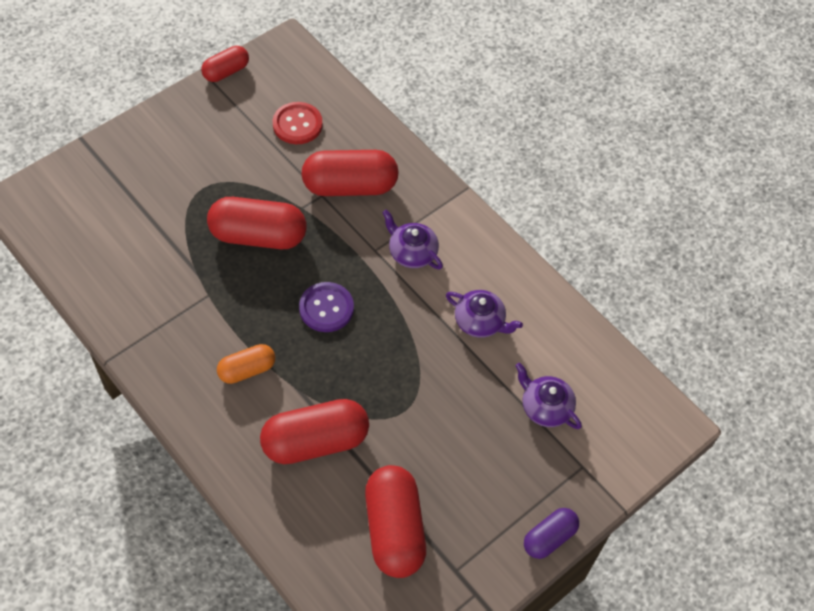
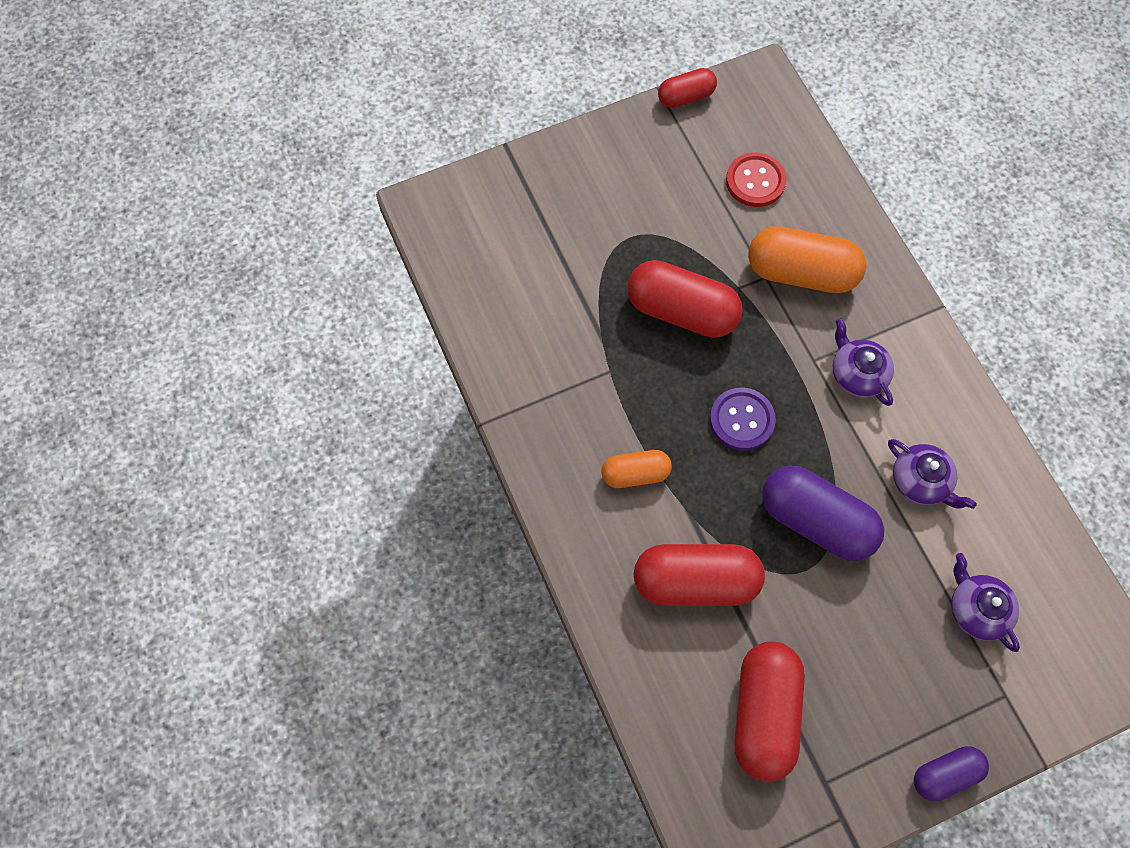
camera: 20 degrees right, 10 degrees up
(350, 186) = (801, 272): red capsule -> orange capsule
(403, 371) = (815, 520): none -> purple capsule

